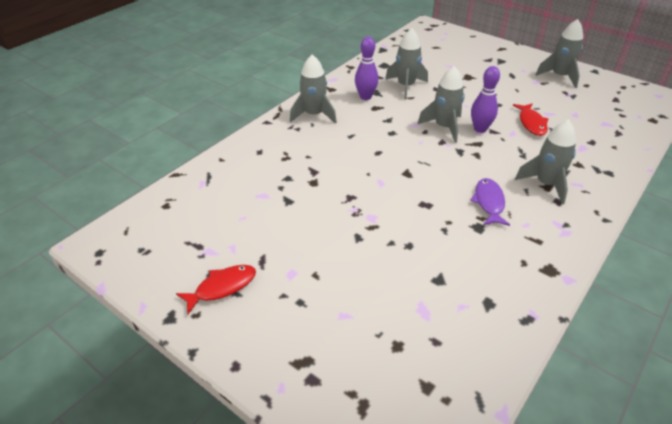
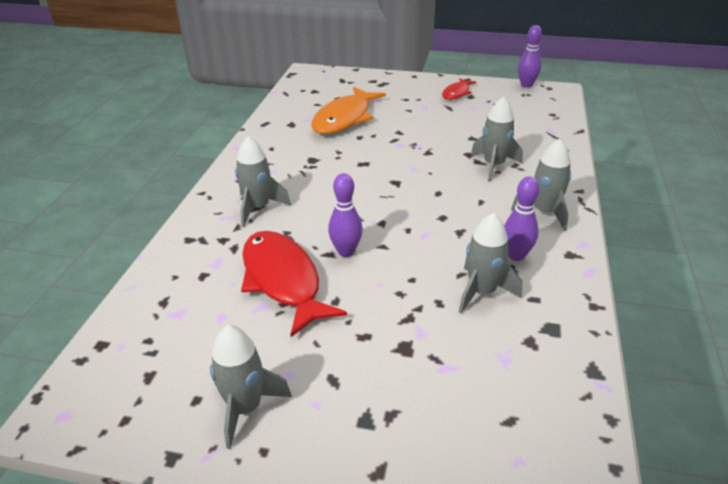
camera: 155 degrees right, 5 degrees down
(116, 269) = (526, 85): none -> purple bowling pin
(410, 287) = (344, 118): none -> orange fish
(444, 127) = (389, 241): grey rocket -> grey rocket (494, 165)
(489, 202) = (309, 178): purple fish -> none
(531, 123) = (283, 280): red fish -> red fish, size x1.90

